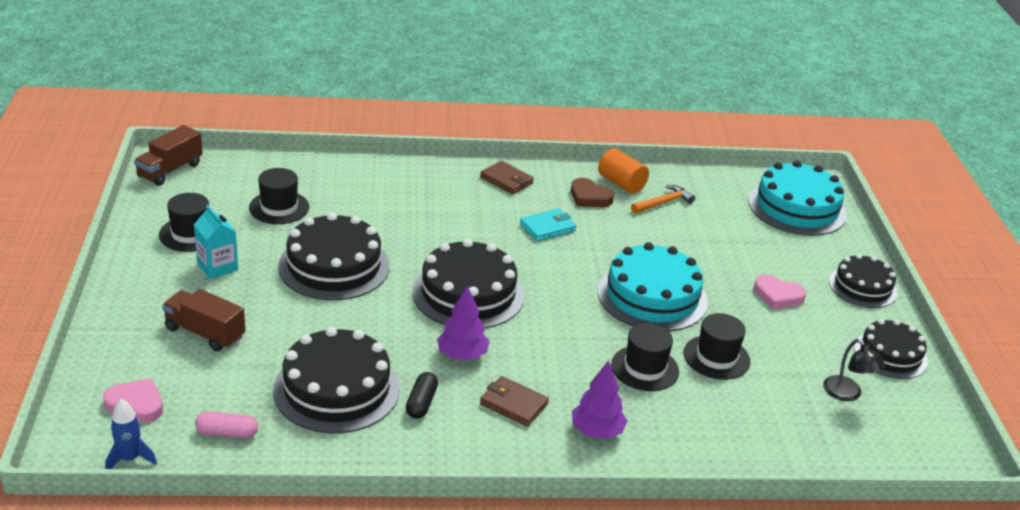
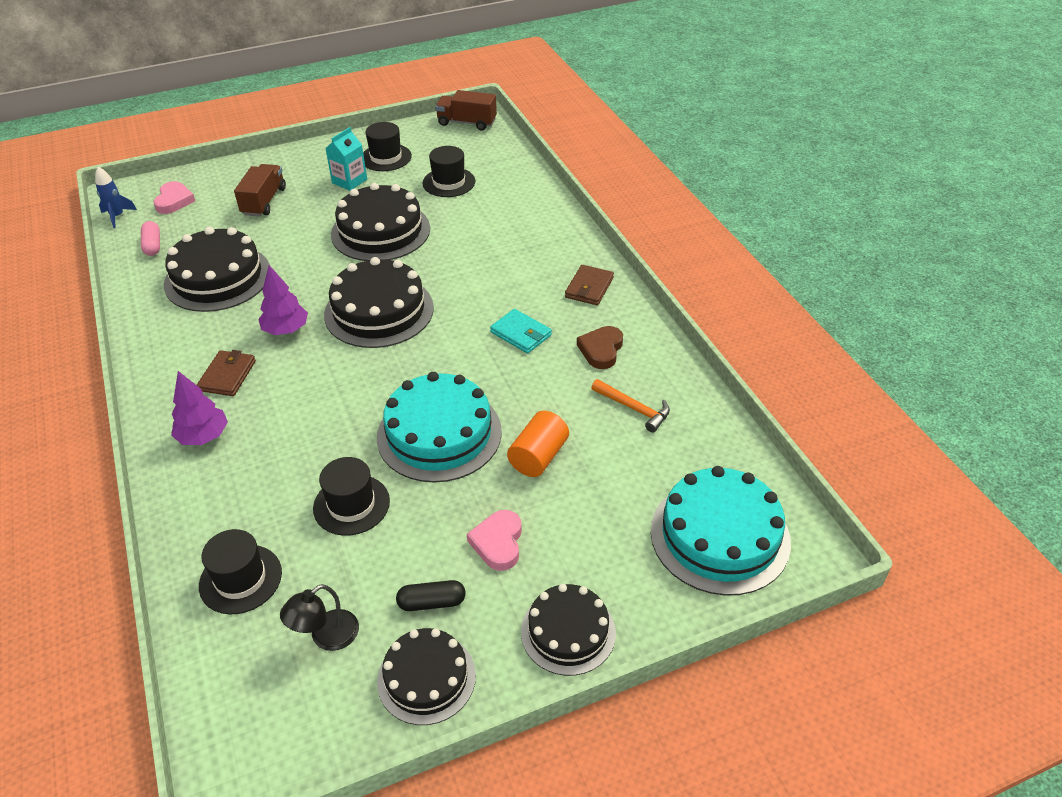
camera: 75 degrees right, 10 degrees up
(421, 403) = (213, 324): black capsule -> black capsule (432, 602)
(621, 183) = (649, 367): orange cylinder -> orange cylinder (538, 457)
(645, 368) = (311, 451): black hat -> black hat (240, 579)

